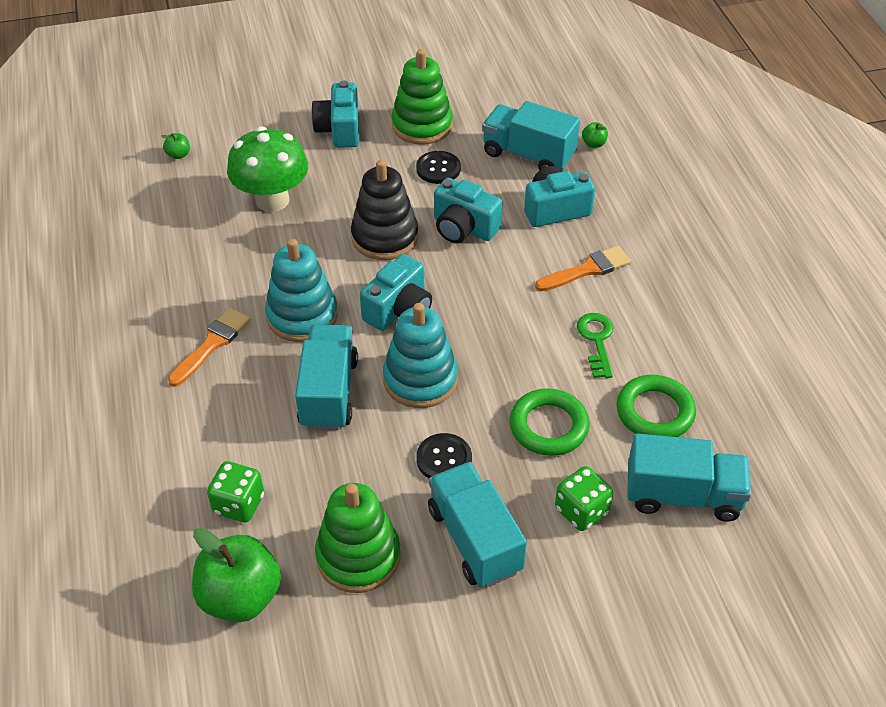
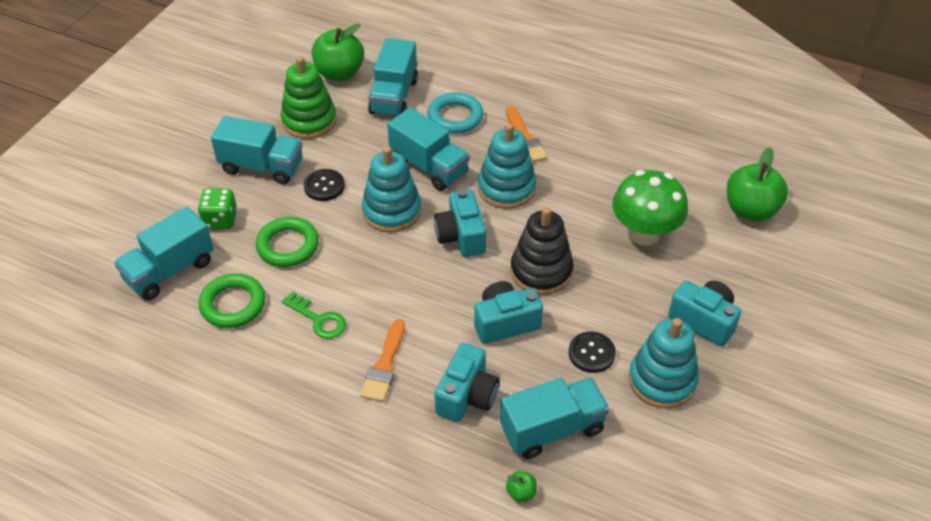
camera: 130 degrees right, 0 degrees up
(178, 155) = (750, 210): green apple -> green apple, size x2.37
(226, 422) = (455, 117): none -> turquoise ring
(239, 504) = (394, 96): green dice -> turquoise truck
(422, 125) = (662, 380): green stacking toy -> turquoise stacking toy

